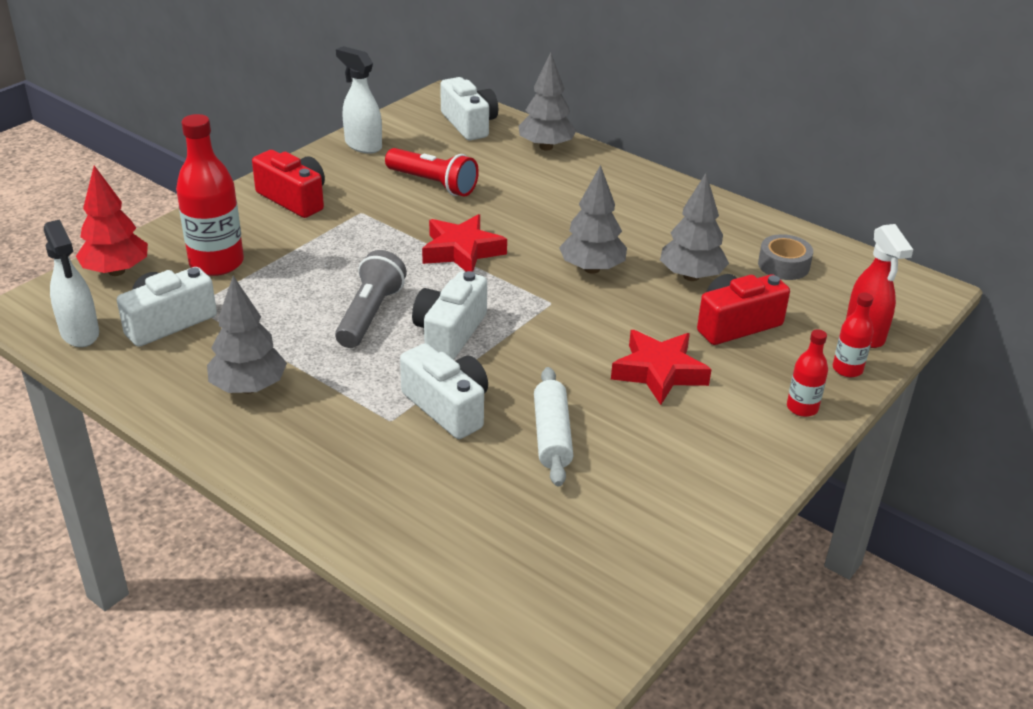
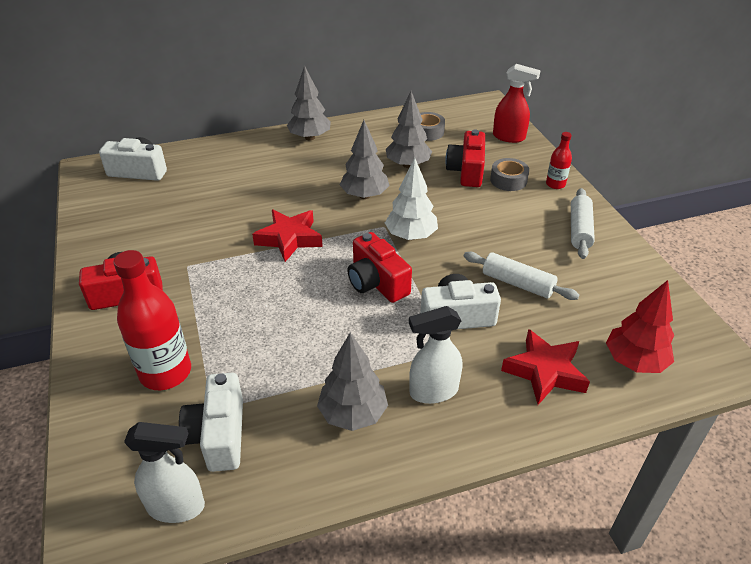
camera: 55 degrees left, 5 degrees up
(116, 271) = (105, 445): red tree -> red tree (634, 361)
(363, 145) = (98, 229): white spray bottle -> white spray bottle (433, 391)
(370, 314) = (320, 312): grey flashlight -> none
(433, 184) = (193, 217): red flashlight -> none
(449, 333) = (376, 282): white camera -> red camera
(546, 147) = (210, 154): grey tree -> grey tree (310, 137)
(554, 327) = (411, 236): none -> white tree
(659, 372) = (488, 216): red star -> red star (545, 371)
(721, 458) = (580, 230): none -> white rolling pin
(759, 364) = (508, 180): none -> grey tape
(847, 369) = (534, 156): red bottle -> none

